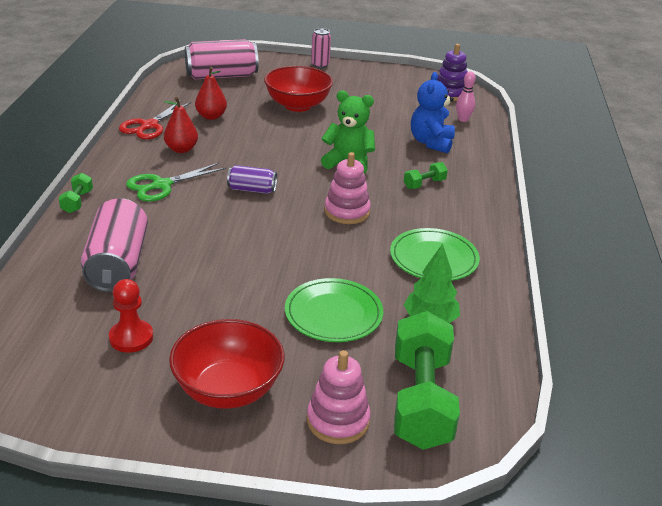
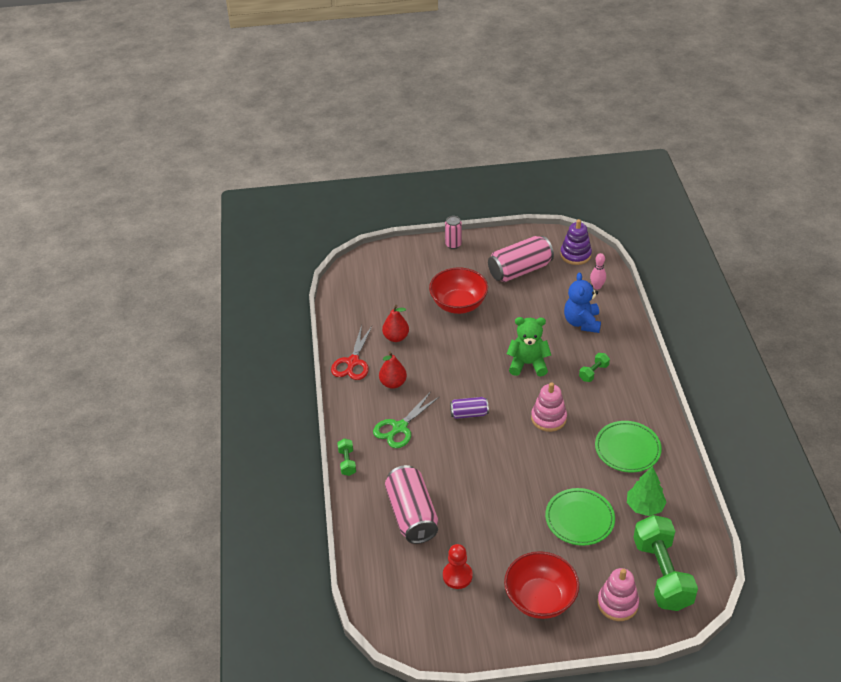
camera: 10 degrees left, 10 degrees up
(221, 76) = (378, 282): pink can -> pink can (520, 270)

